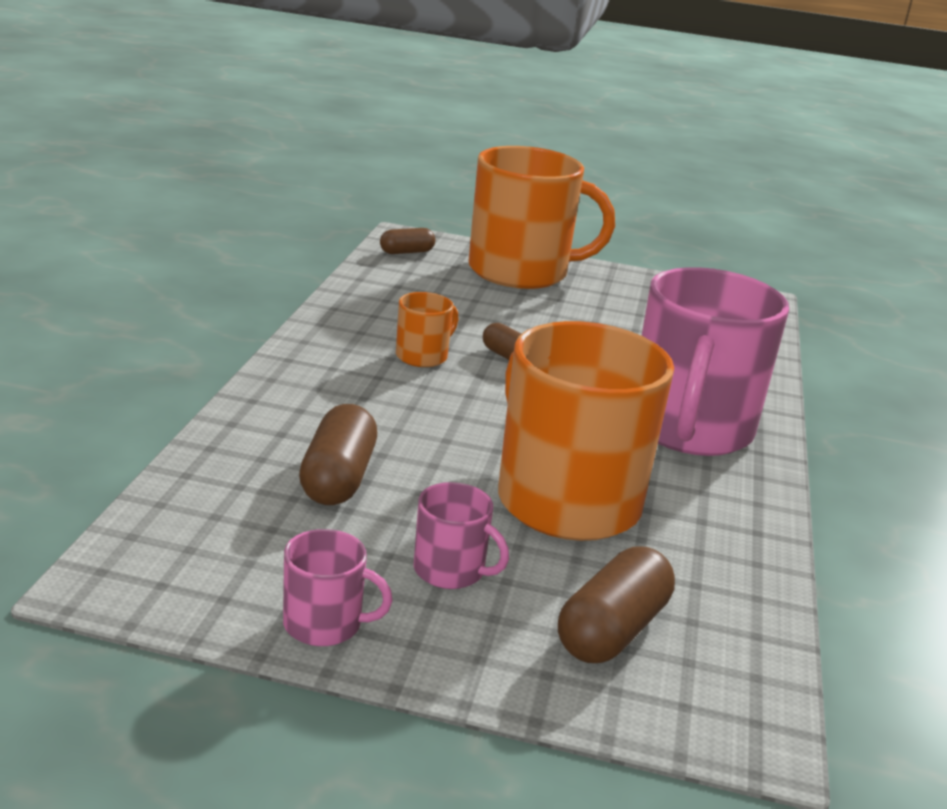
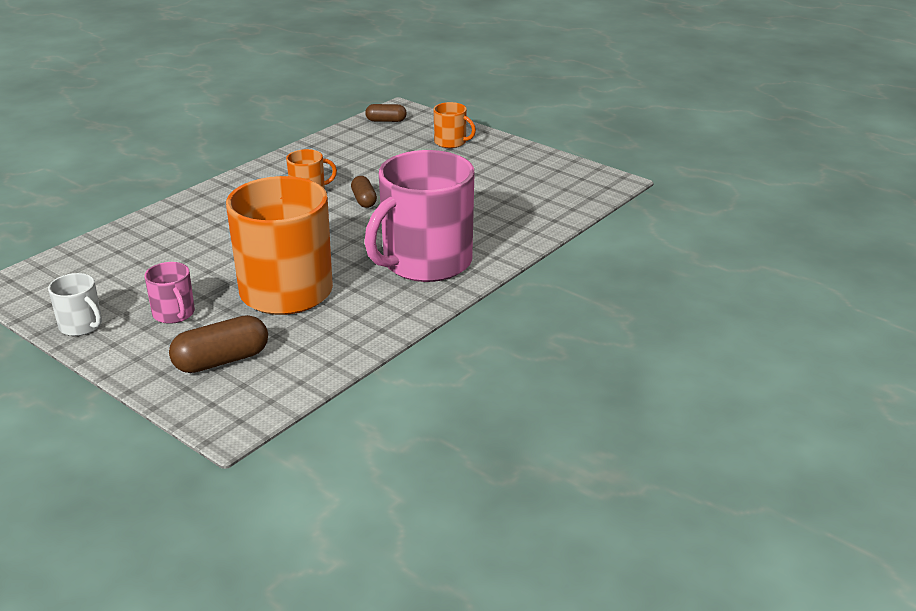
camera: 30 degrees right, 5 degrees up
(325, 624) = (81, 326): pink mug -> white mug
(338, 478) = (173, 256): brown capsule -> none
(521, 271) = (451, 142): orange mug -> orange mug, size x0.44

